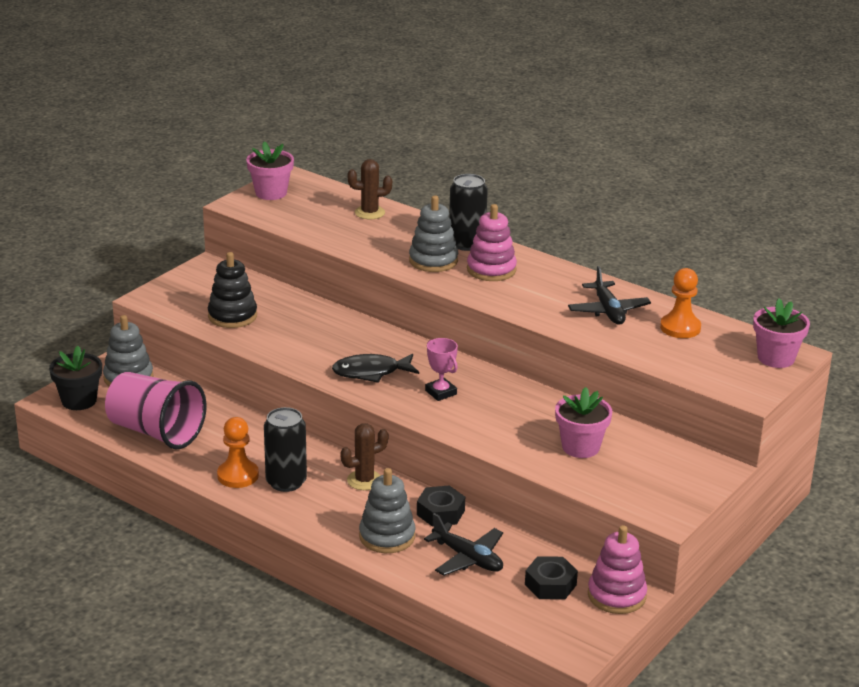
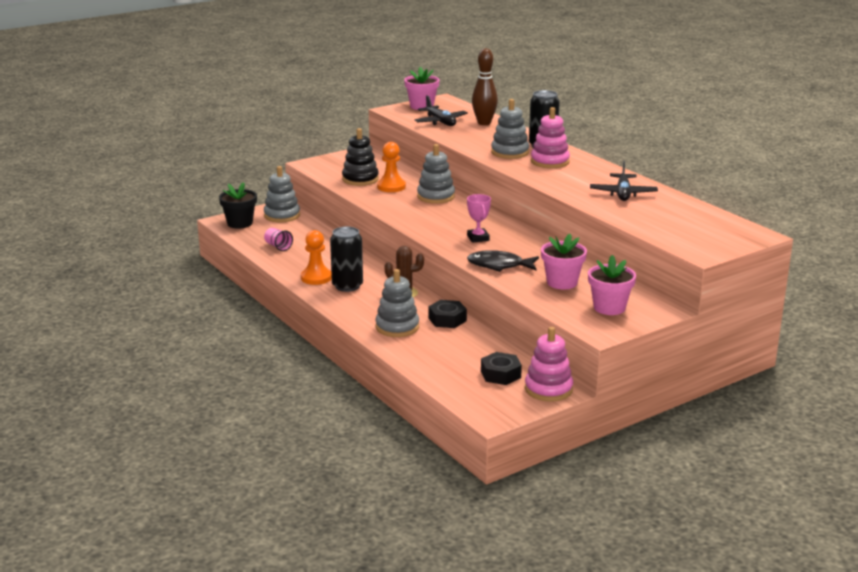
camera: 20 degrees right, 5 degrees down
(156, 432) = (278, 246): pink cup -> pink cup, size x0.41
(347, 331) = (436, 196): none -> grey stacking toy
(369, 213) = (484, 123): brown cactus -> brown bowling pin
(371, 372) = (435, 221): black fish -> black fish (499, 265)
(468, 558) = (448, 349): black plane -> black plane (440, 122)
(680, 328) = (674, 209): orange pawn -> orange pawn (391, 187)
(776, 358) = (740, 236): pink flower pot -> pink flower pot (609, 308)

